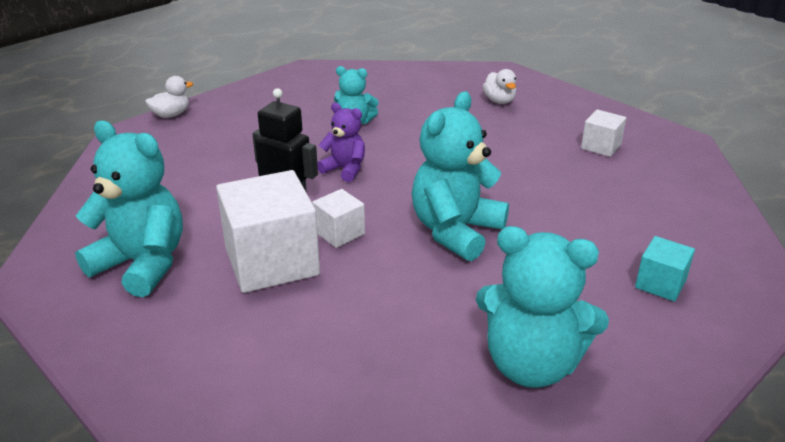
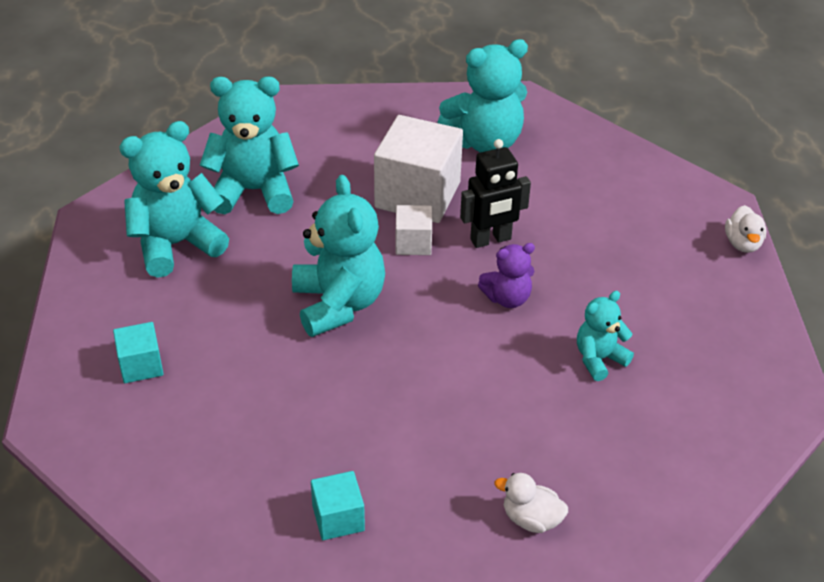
camera: 130 degrees right, 10 degrees up
(391, 367) = (253, 191): none -> turquoise teddy bear
(601, 146) = (338, 518): white cube -> turquoise cube

